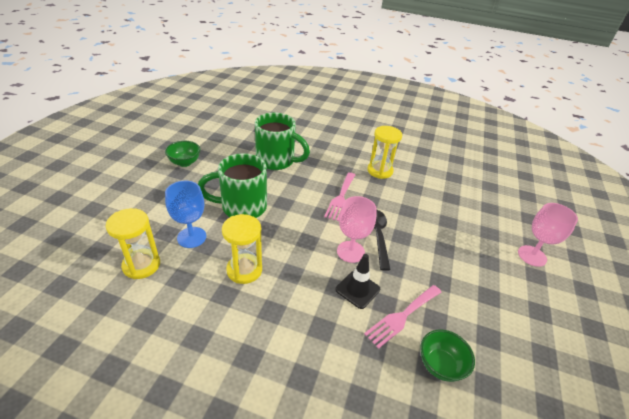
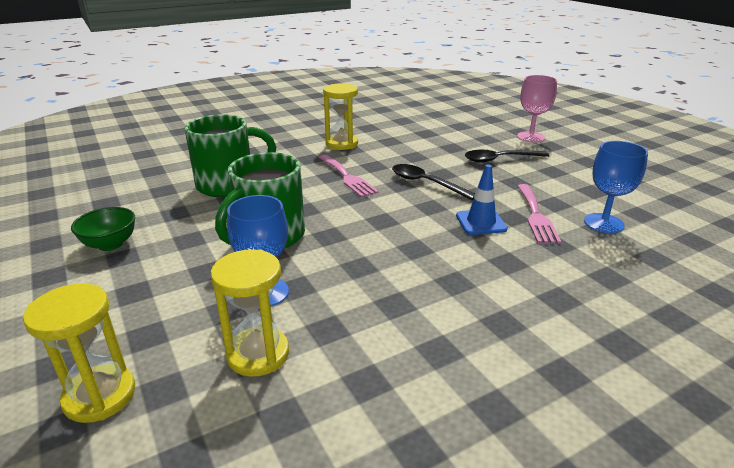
camera: 45 degrees left, 10 degrees down
(244, 270) = (373, 275): yellow hourglass -> yellow hourglass (100, 396)
(350, 251) = (428, 205): pink goblet -> none
(357, 289) = (481, 222): black traffic cone -> blue traffic cone
(440, 365) = (603, 223): green bowl -> blue goblet
(465, 256) = (500, 159): none -> black spoon

